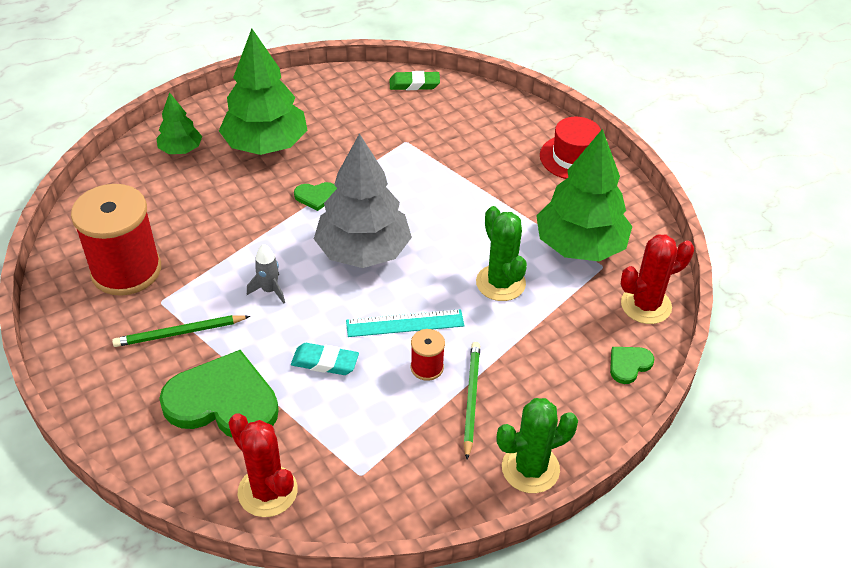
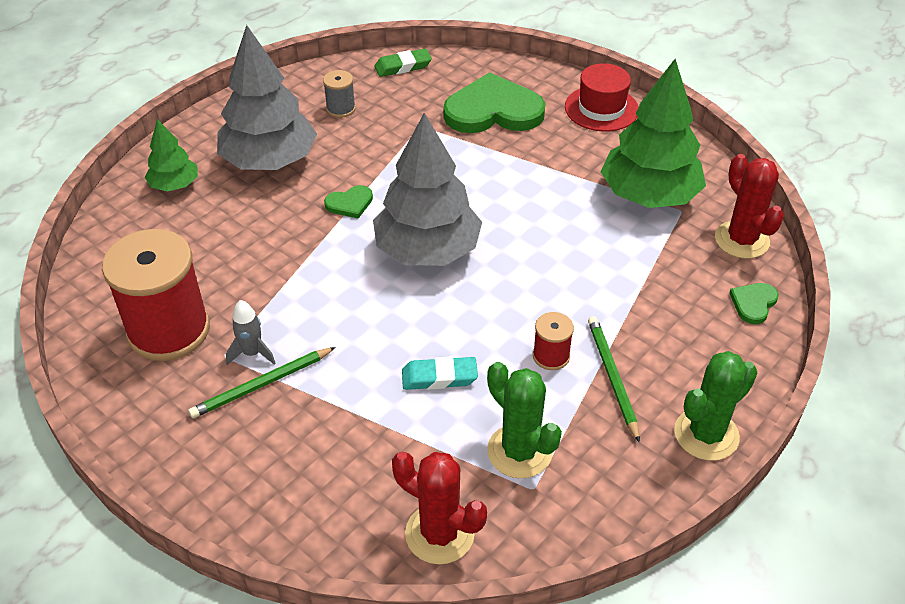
camera: 15 degrees left, 0 degrees up
(223, 401) = (345, 447): green heart -> green heart (493, 110)
(266, 145) = (269, 161): green tree -> grey tree
(269, 290) = (343, 314): grey rocket -> grey rocket (252, 353)
(344, 111) = (341, 109): none -> grey spool
(405, 323) = (506, 315): turquoise ruler -> none
(500, 283) = (586, 250): green cactus -> green cactus (519, 451)
(646, 305) = (741, 240): red cactus -> red cactus turned 75 degrees counterclockwise

